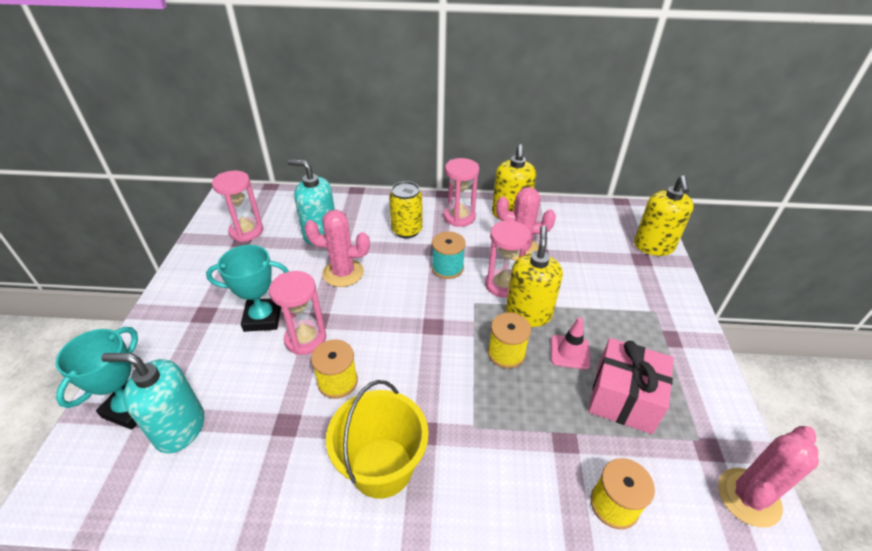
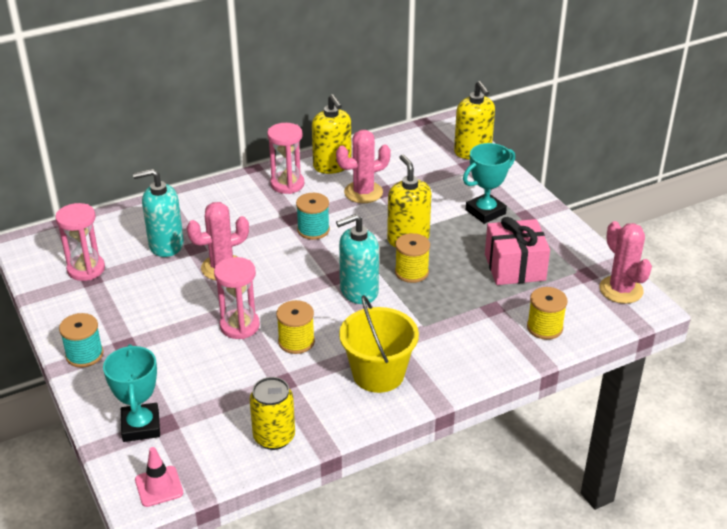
camera: 30 degrees left, 5 degrees down
(168, 308) = (84, 355): none -> turquoise spool
(180, 428) = (199, 419): turquoise soap dispenser -> turquoise soap dispenser (358, 291)
(263, 318) = (185, 327): turquoise trophy -> turquoise trophy (485, 212)
(406, 230) = (248, 212): yellow can -> yellow can (274, 437)
(503, 285) = (371, 225): pink hourglass -> none
(569, 352) = (458, 253): pink traffic cone -> pink traffic cone (159, 486)
(748, 497) = (621, 290): pink cactus -> pink cactus turned 45 degrees counterclockwise

